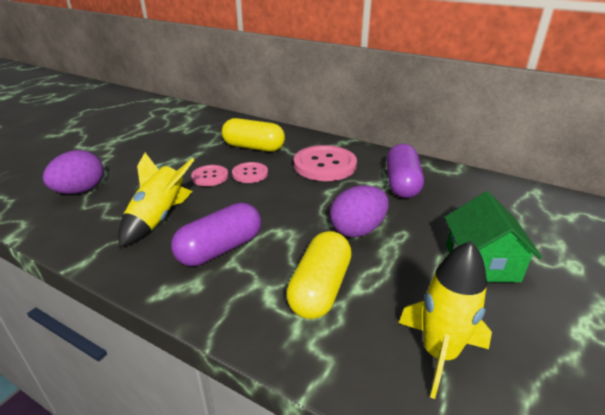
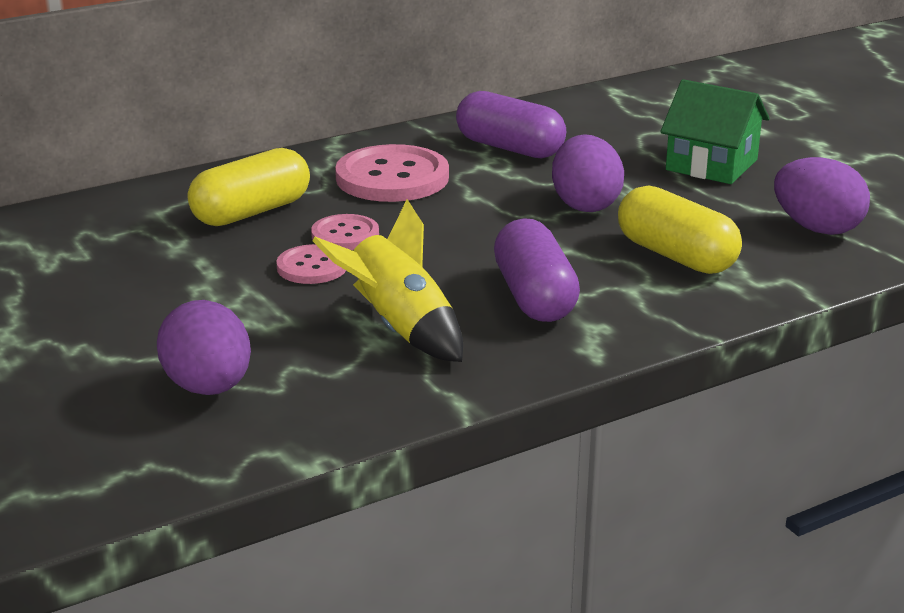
camera: 60 degrees left, 5 degrees down
(439, 353) = (817, 228): yellow rocket -> purple egg

